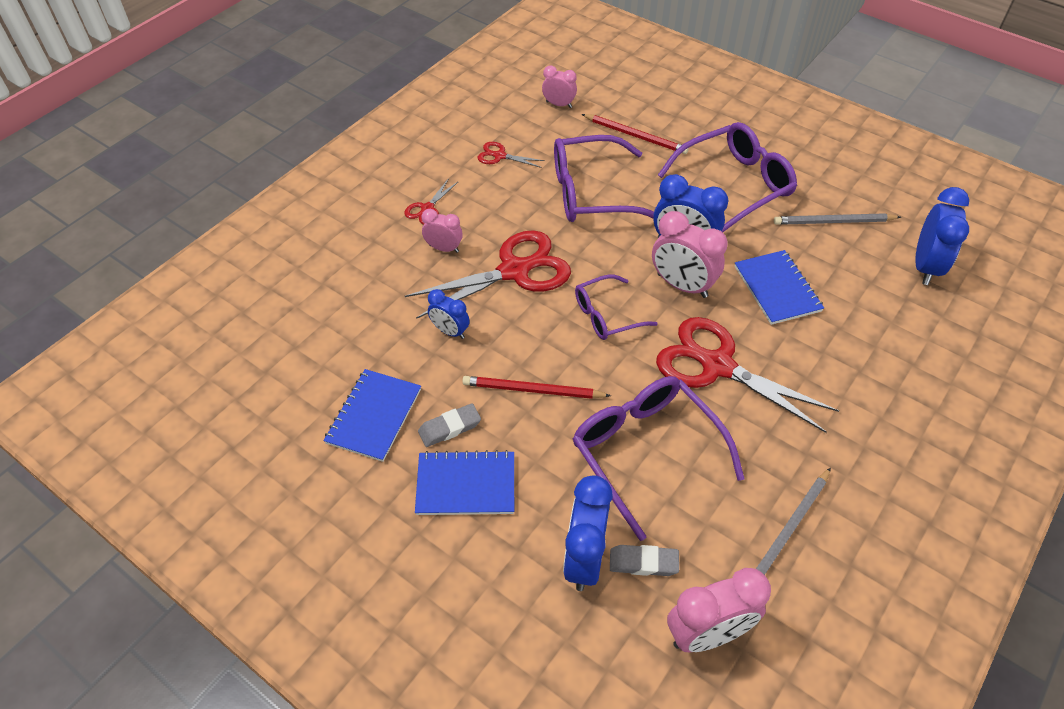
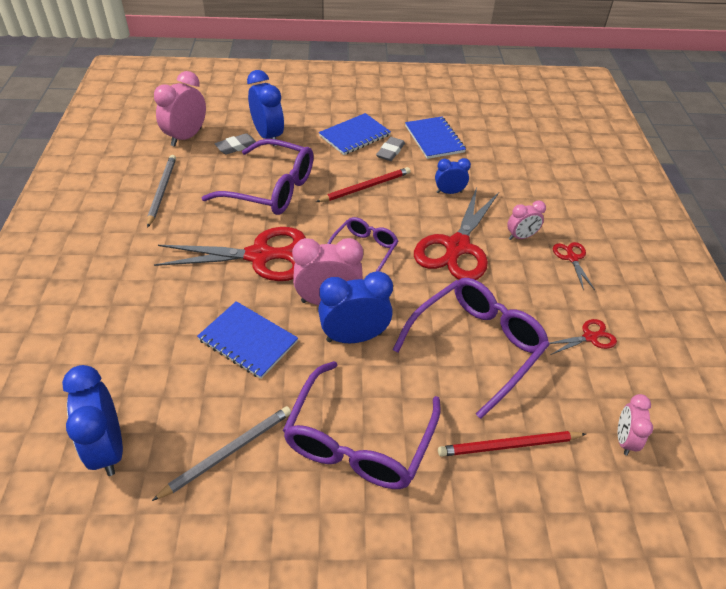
camera: 140 degrees right, 5 degrees down
(559, 104) = (624, 439): pink clock -> pink clock turned 120 degrees clockwise

